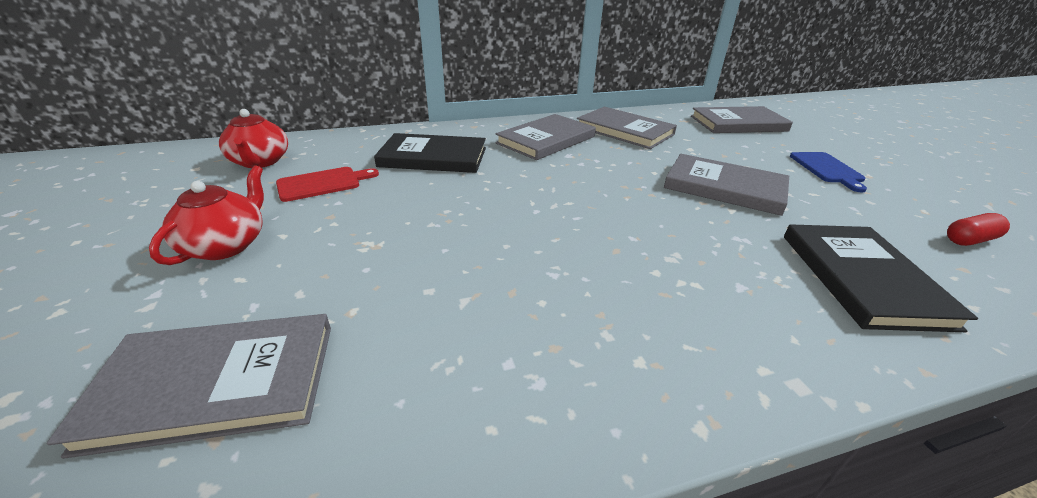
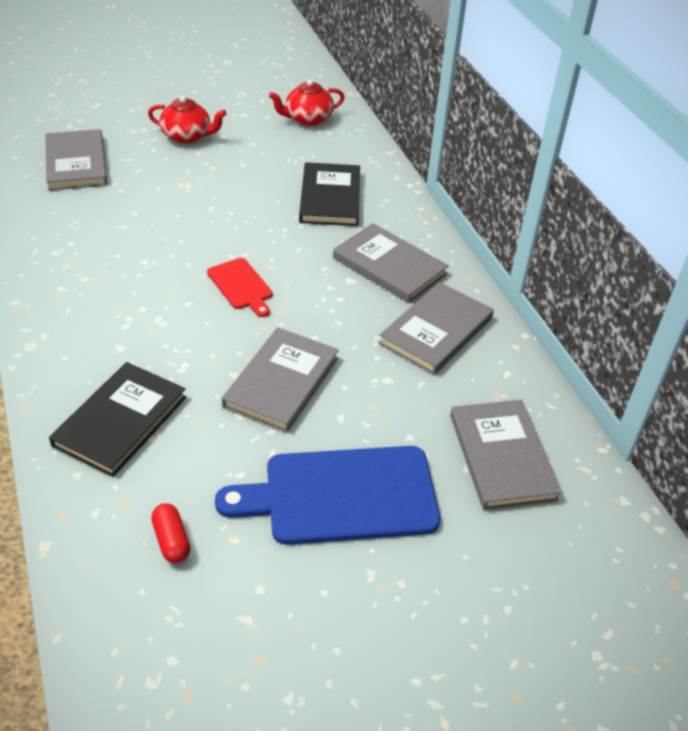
camera: 85 degrees right, 10 degrees up
(322, 183) = (272, 152): red cutting board -> red cutting board (241, 286)
(827, 169) = (342, 495): blue cutting board -> blue cutting board, size x1.96
(862, 278) = (120, 421): black book -> black book turned 60 degrees counterclockwise

